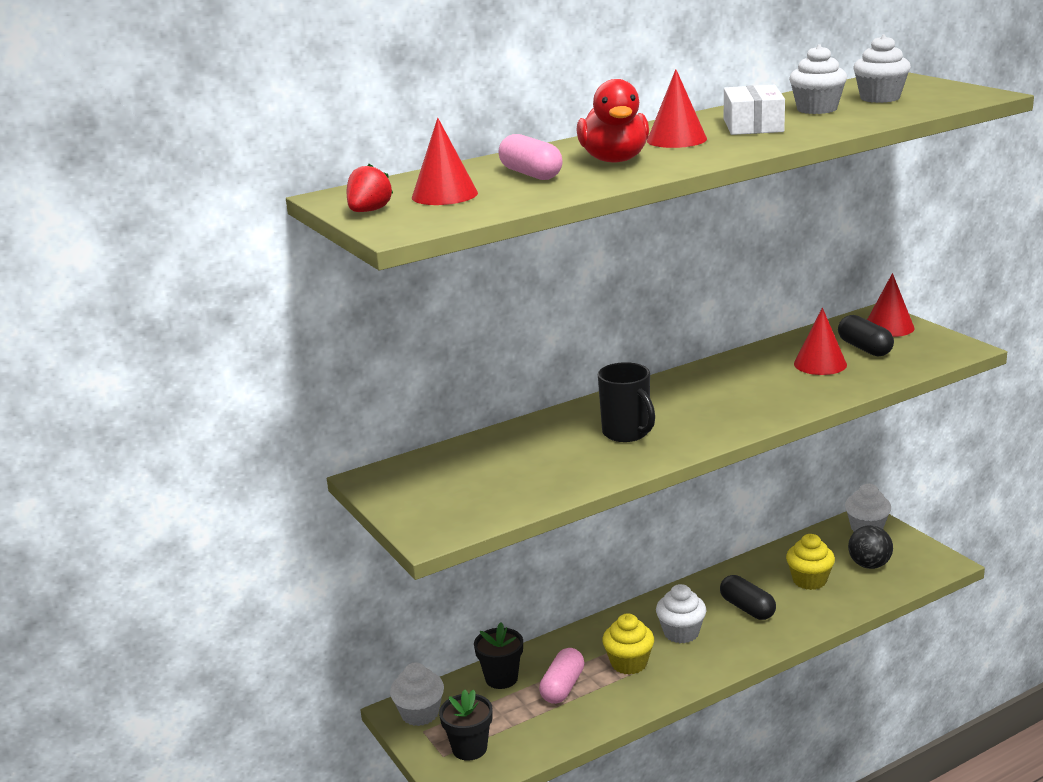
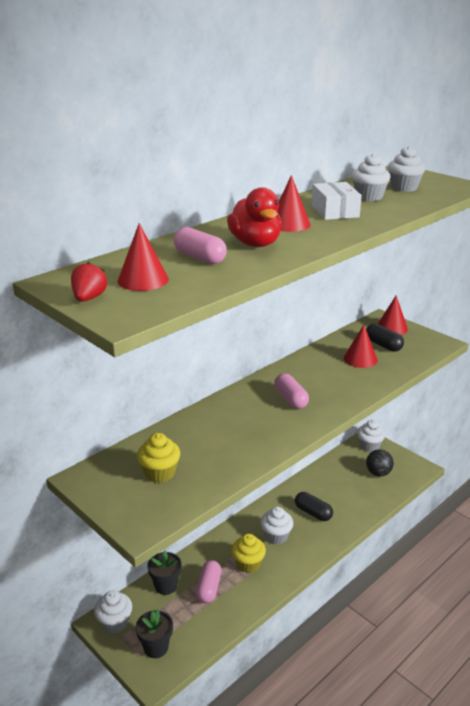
camera: 15 degrees left, 5 degrees up
(627, 433) = (254, 424): black mug -> none
(692, 408) = (290, 399): none -> pink capsule
(809, 580) = (345, 488): yellow cupcake -> yellow cupcake (160, 473)

